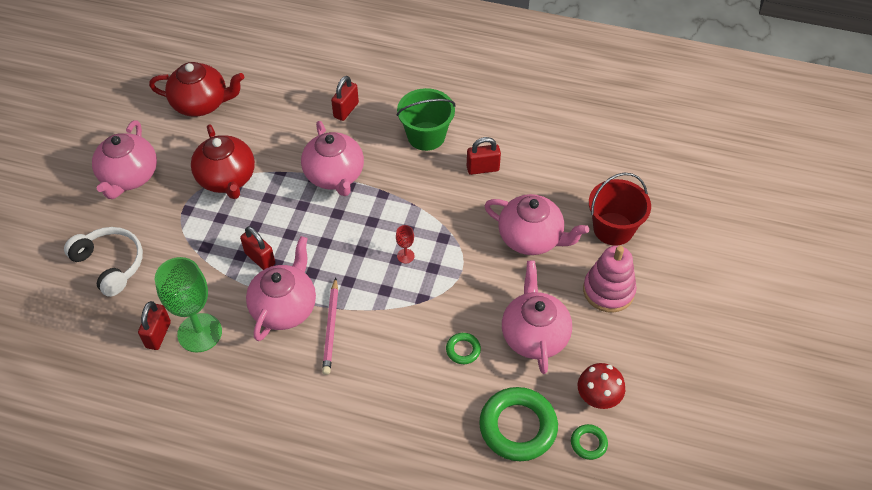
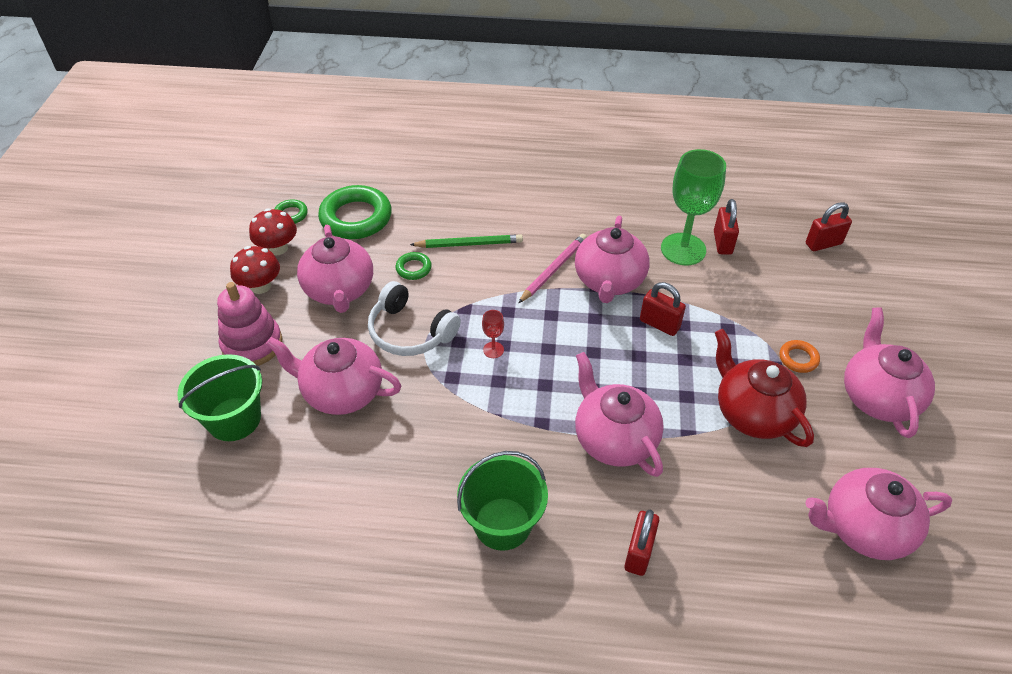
camera: 170 degrees right, 5 degrees down
(110, 264) = (819, 296): white headphones -> white headphones (410, 331)
(166, 213) = (798, 359): none -> orange ring
(201, 104) = (863, 528): red teapot -> pink teapot
(331, 328) = (553, 269): pink pencil -> pink pencil turned 45 degrees clockwise
(404, 372) = (469, 244): none -> green pencil
(482, 168) = (411, 481): red padlock -> red padlock (823, 244)
(609, 352) = (260, 286): none -> red mushroom
(613, 229) = (234, 419): red bucket -> green bucket

